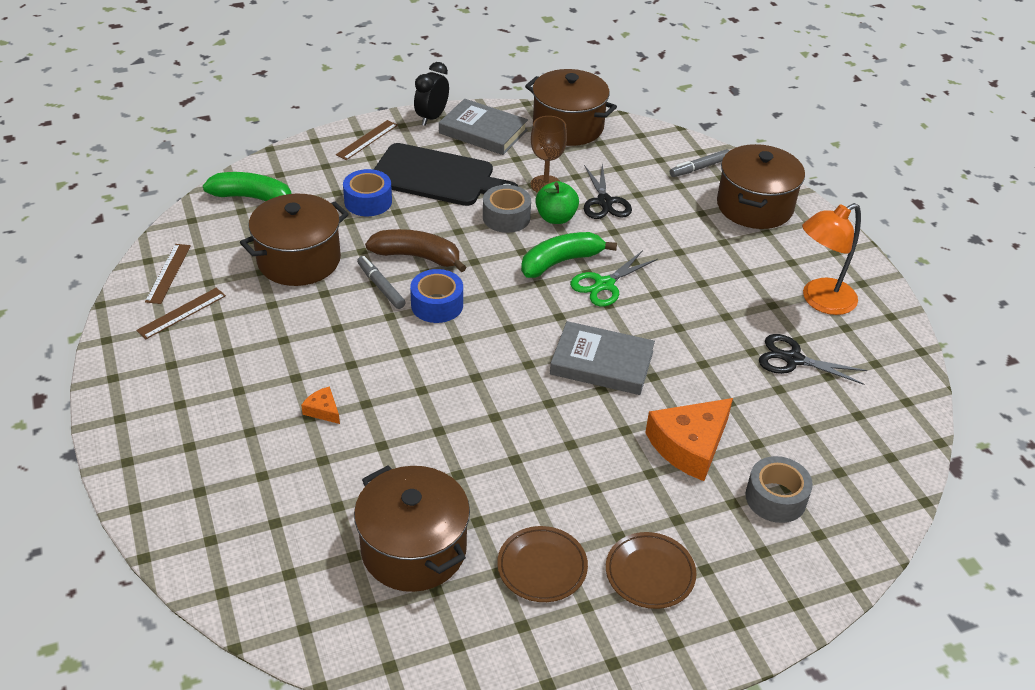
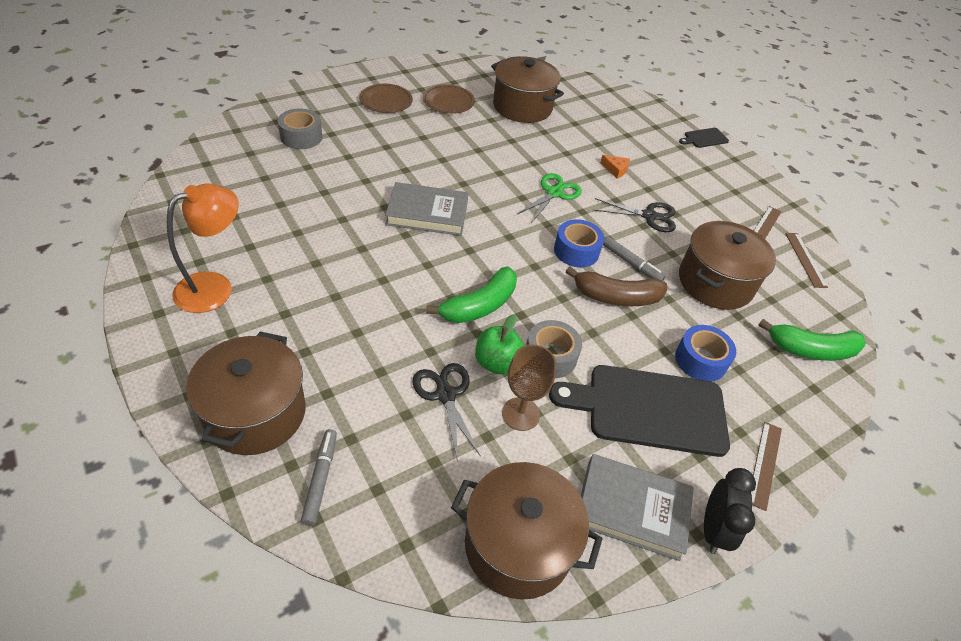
camera: 165 degrees right, 5 degrees up
(134, 460) = (704, 138): none -> black cutting board
(604, 284) = (433, 284): green scissors -> green scissors (554, 193)
(689, 445) = (358, 162): orange cheese -> none
(699, 168) = (320, 479): grey marker -> grey marker turned 45 degrees counterclockwise
(793, 359) = (261, 228): black scissors -> black scissors (649, 216)

